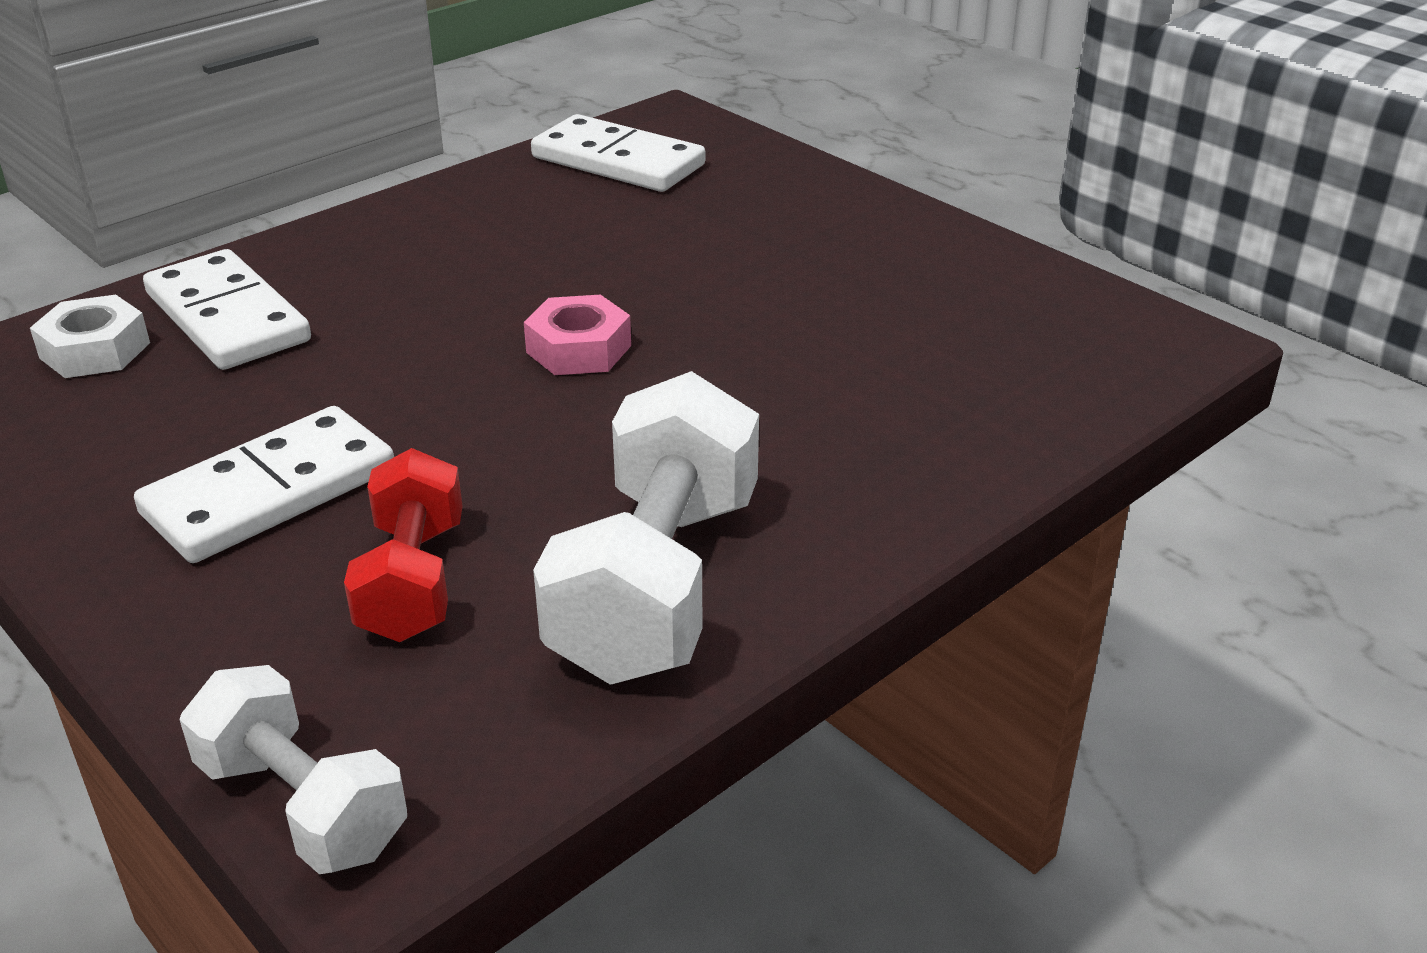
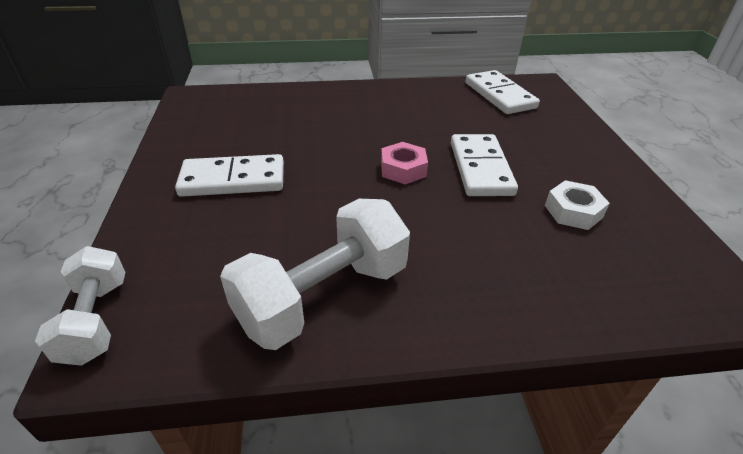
camera: 35 degrees right, 5 degrees up
(95, 350) = (242, 104): white nut -> white nut (573, 211)
(228, 317) = (293, 107): white domino -> white domino (481, 168)
(412, 581) = (237, 242): red dumbbell -> none

